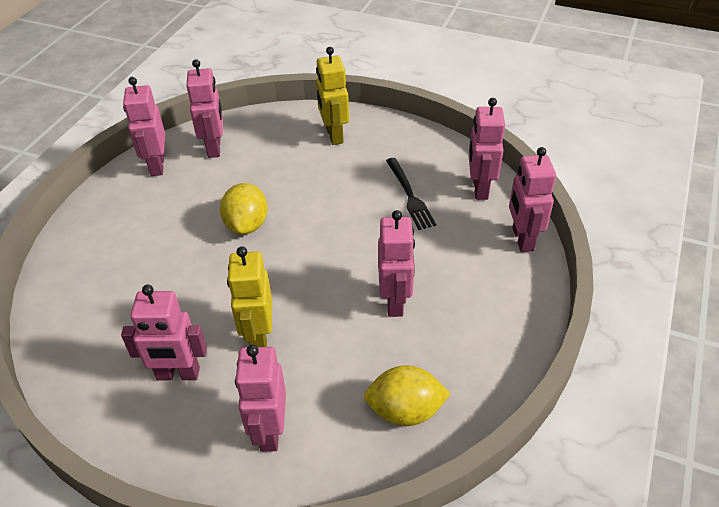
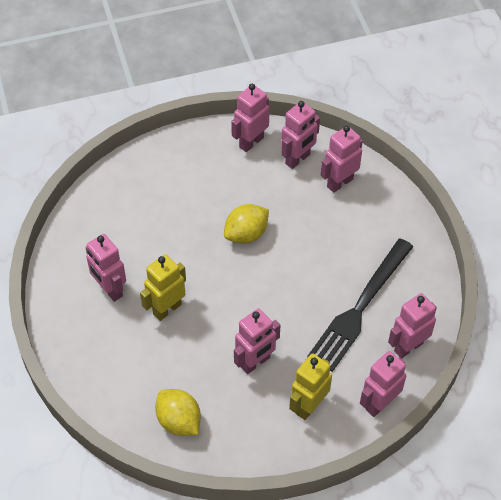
camera: 50 degrees right, 10 degrees up
(269, 431) = (111, 362): pink robot -> pink robot (339, 182)
(334, 135) = (379, 218): yellow robot -> yellow robot (308, 406)
(409, 195) = (360, 307): black fork -> black fork, size x1.81

